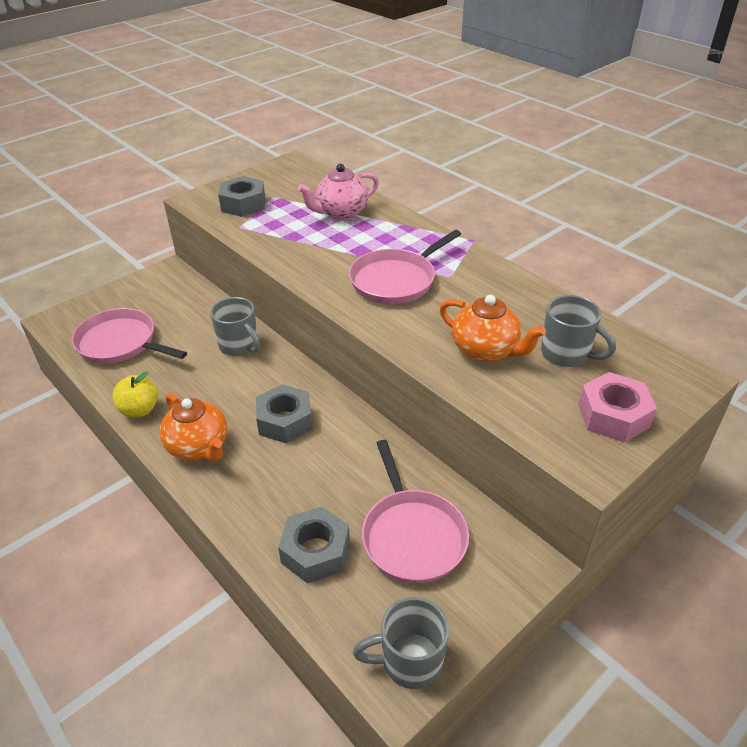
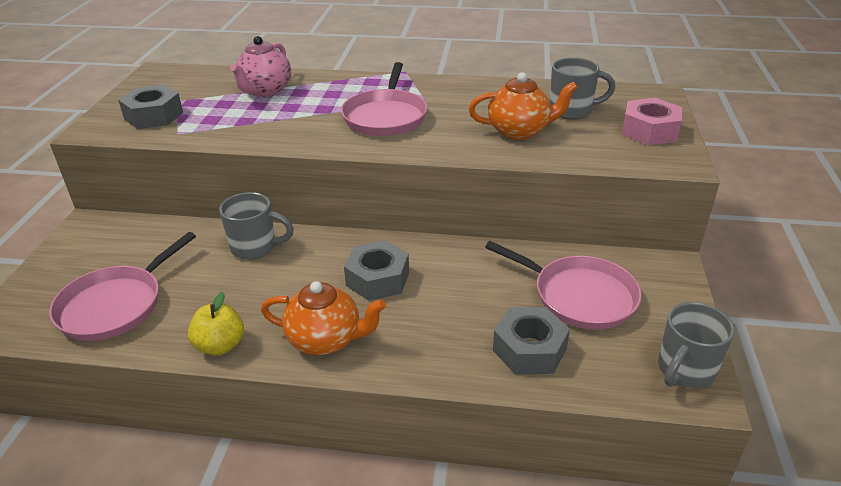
camera: 40 degrees left, 5 degrees down
(120, 343) = (115, 305): pink pan -> pink pan turned 45 degrees counterclockwise

